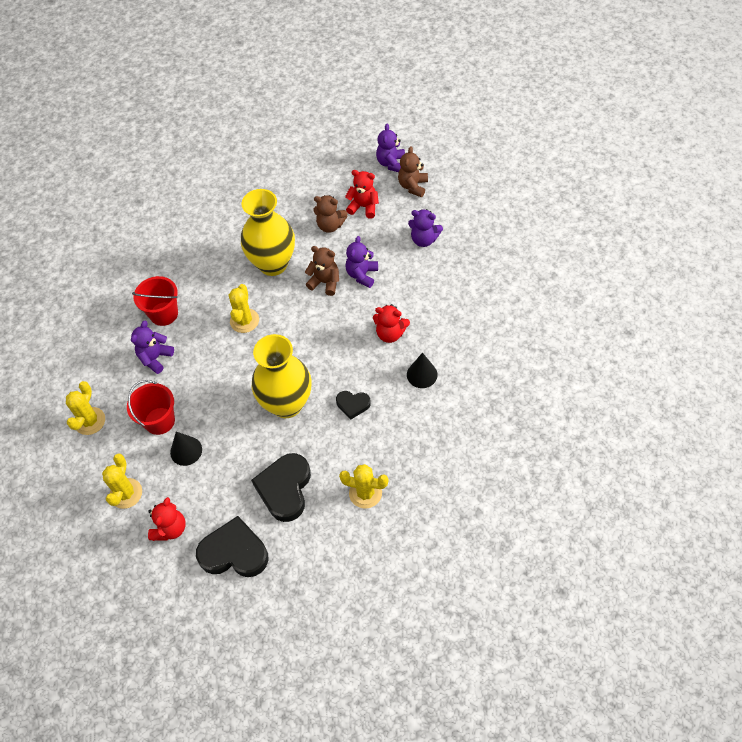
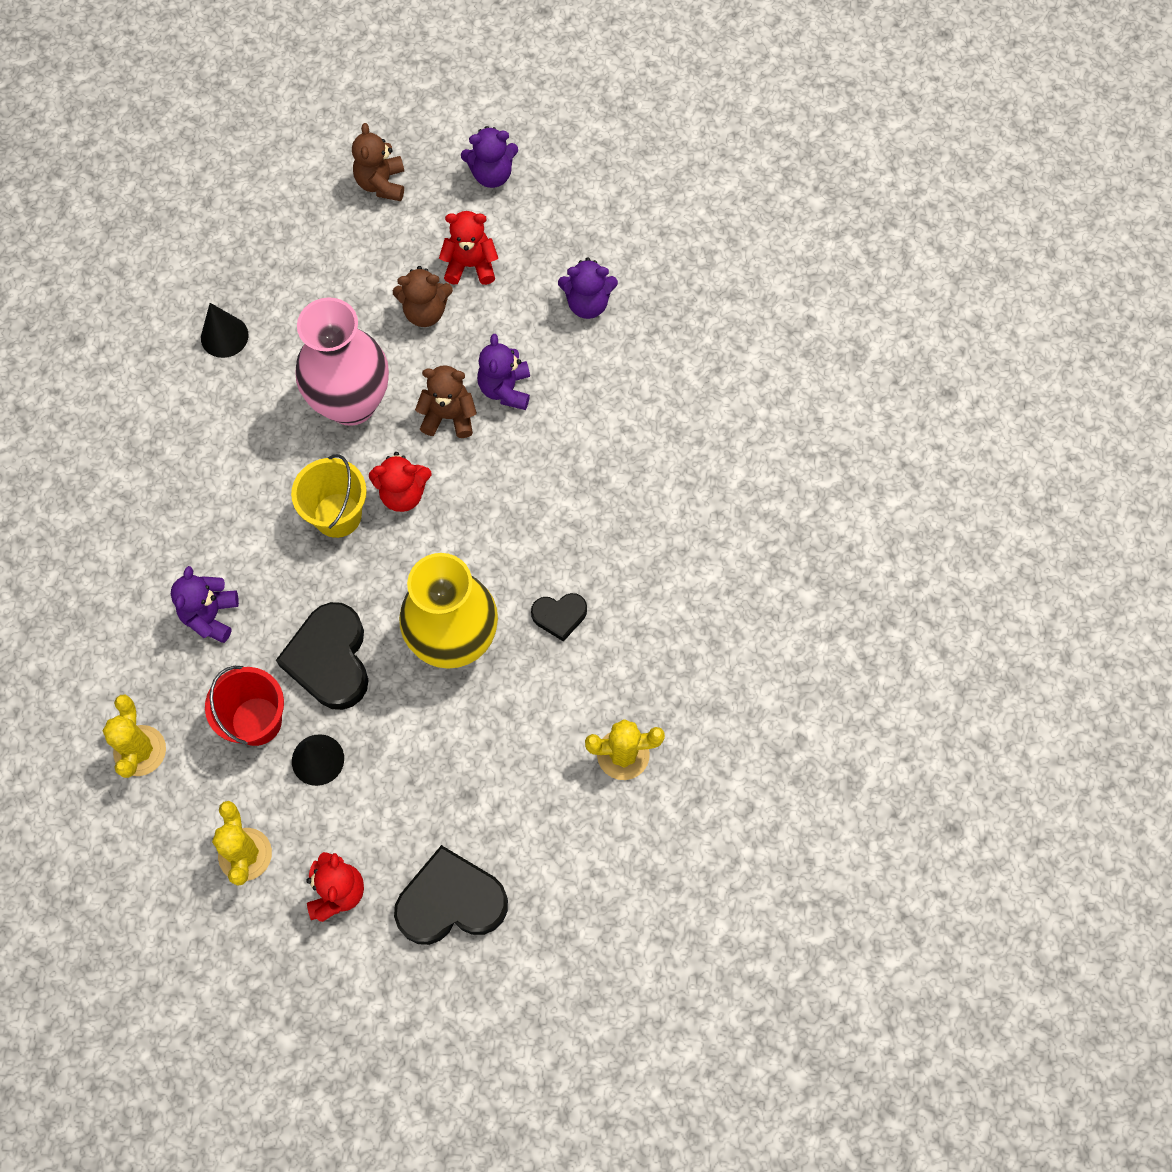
camera: 20 degrees left, 10 degrees up
(164, 314) = (197, 535): red bucket -> none
(244, 321) = (337, 515): yellow cactus -> yellow bucket
(273, 264) = (351, 403): yellow vase -> pink vase
(285, 489) = (496, 780): black heart -> black heart (330, 659)
(390, 333) = (582, 481): red teddy bear -> red teddy bear (403, 493)
(391, 163) = (492, 174): purple teddy bear -> purple teddy bear turned 90 degrees counterclockwise
(413, 186) = (541, 210): brown teddy bear -> brown teddy bear (381, 183)
(422, 374) = (652, 539): black cone -> black cone (224, 336)

